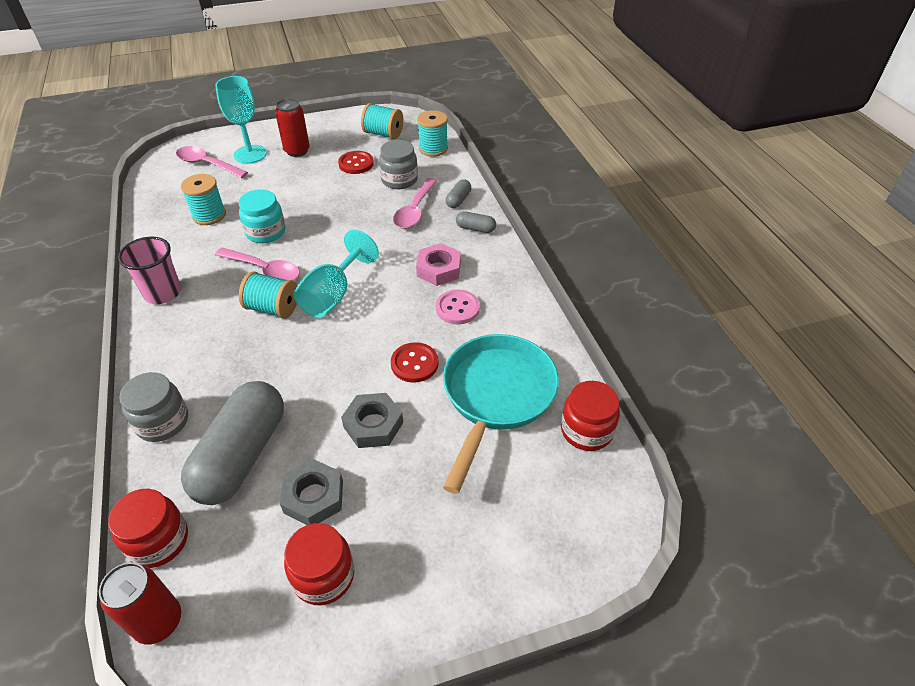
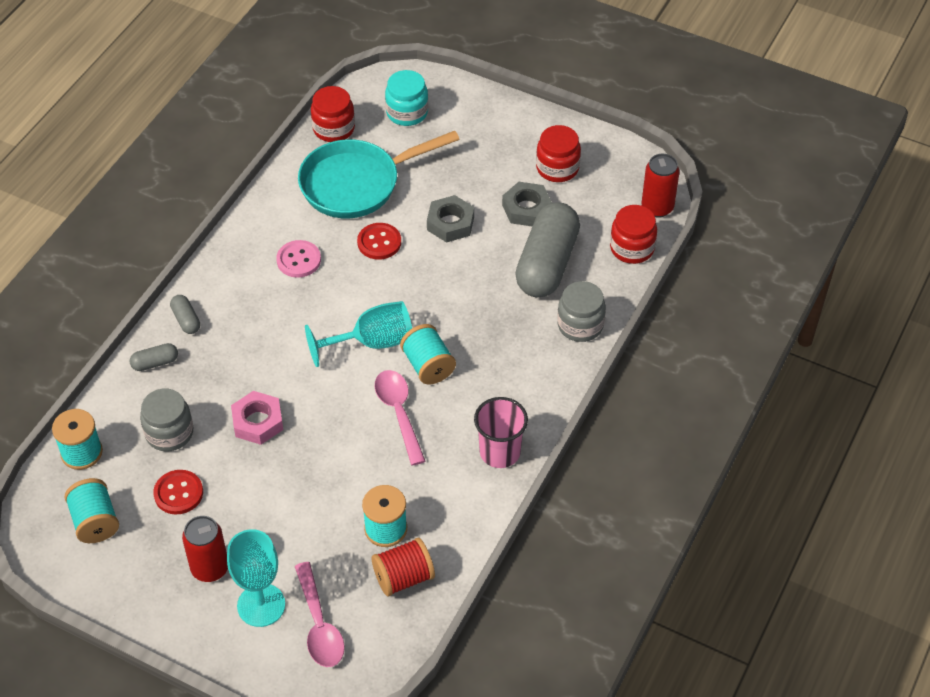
camera: 135 degrees left, 5 degrees up
(174, 203) = (403, 577): none -> red spool
(241, 455) = (547, 264): grey capsule -> grey capsule turned 45 degrees counterclockwise
(266, 232) = (356, 460): turquoise jar -> turquoise jar (407, 112)
(415, 210) = (205, 381): pink spoon -> none
(439, 269) = (267, 304): pink nut -> pink nut (257, 422)

